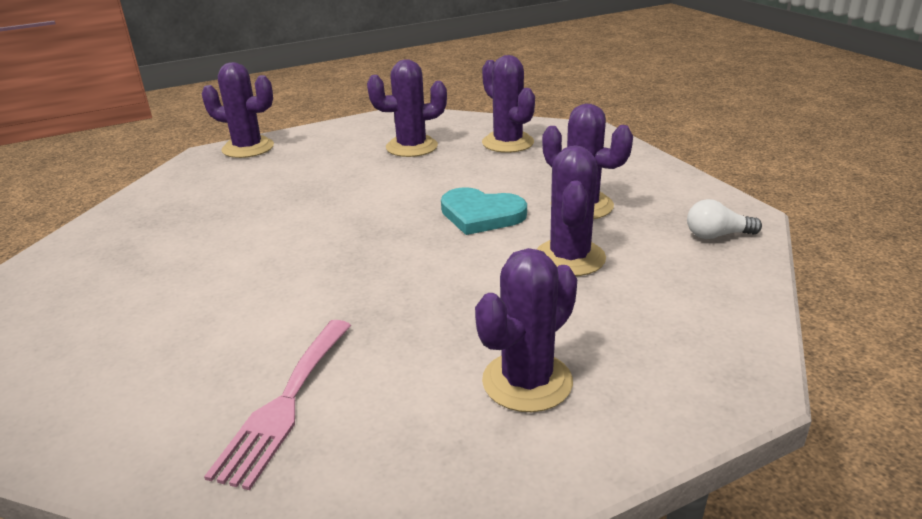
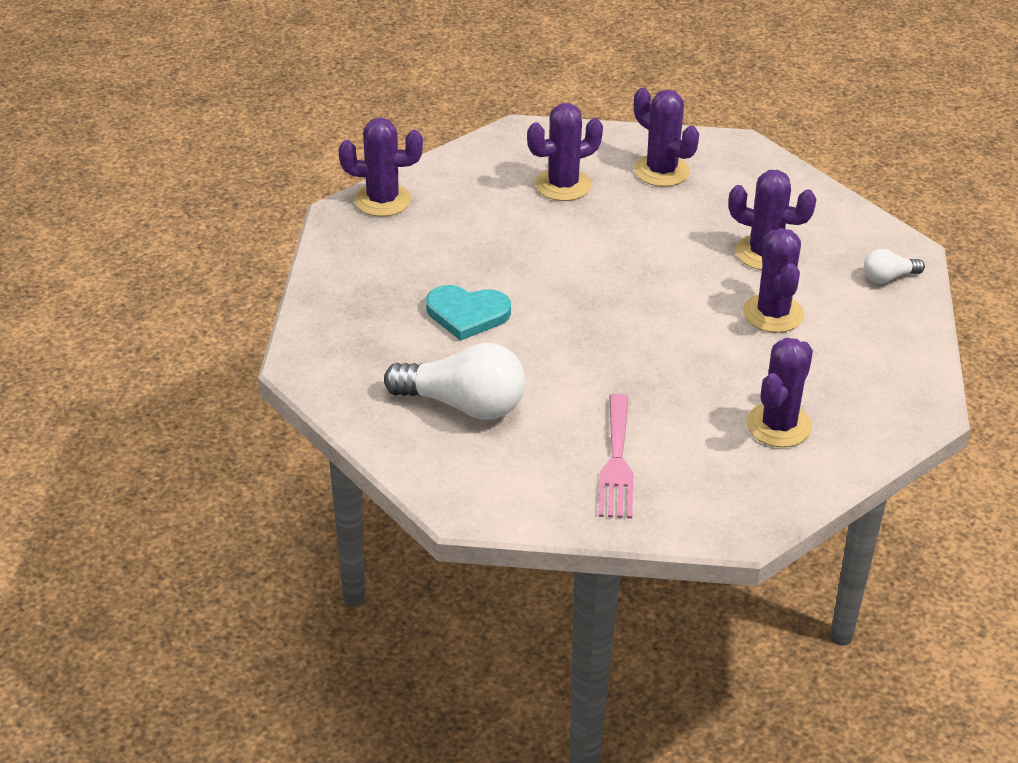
camera: 15 degrees left, 10 degrees up
(162, 314) = (463, 404): none -> white light bulb
(481, 215) = (677, 272): turquoise heart -> turquoise heart (467, 314)

